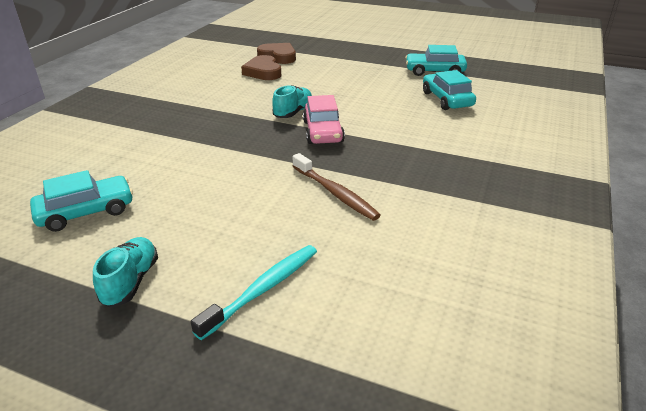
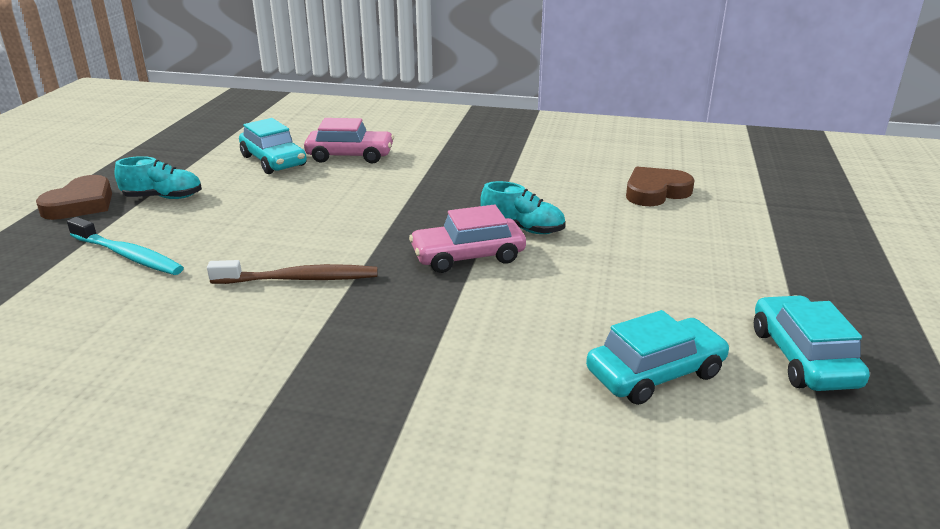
camera: 80 degrees right, 5 degrees down
(111, 169) = (350, 156): none -> pink car
(278, 56) = (729, 195): brown heart -> brown heart (81, 204)
(335, 193) = (299, 279): brown toothbrush -> brown toothbrush turned 135 degrees counterclockwise

